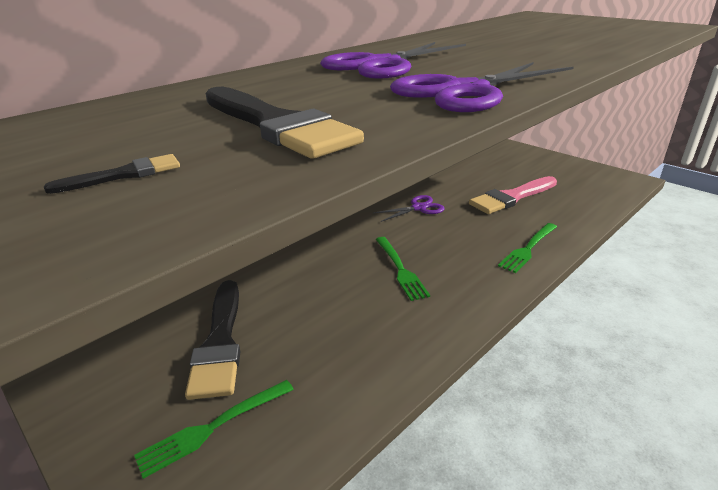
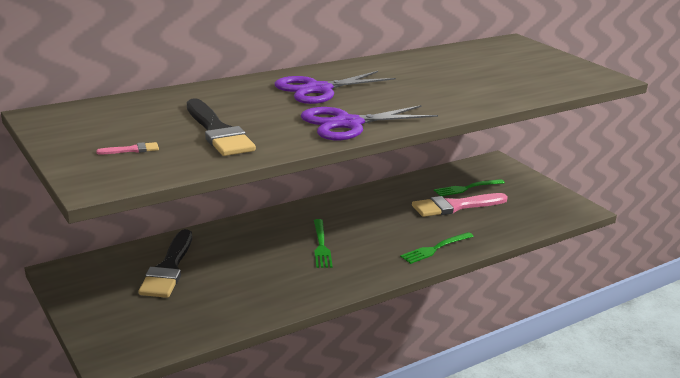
camera: 10 degrees right, 5 degrees down
(124, 175) = (132, 150): black brush -> pink brush
(212, 428) = (151, 311): green fork -> green fork (467, 188)
(419, 208) = (366, 201): purple scissors -> none

